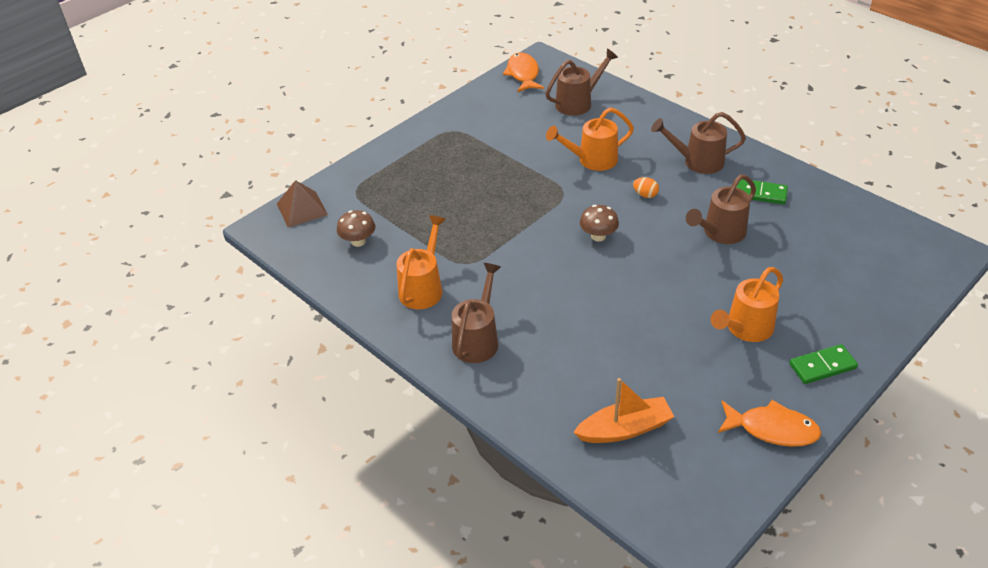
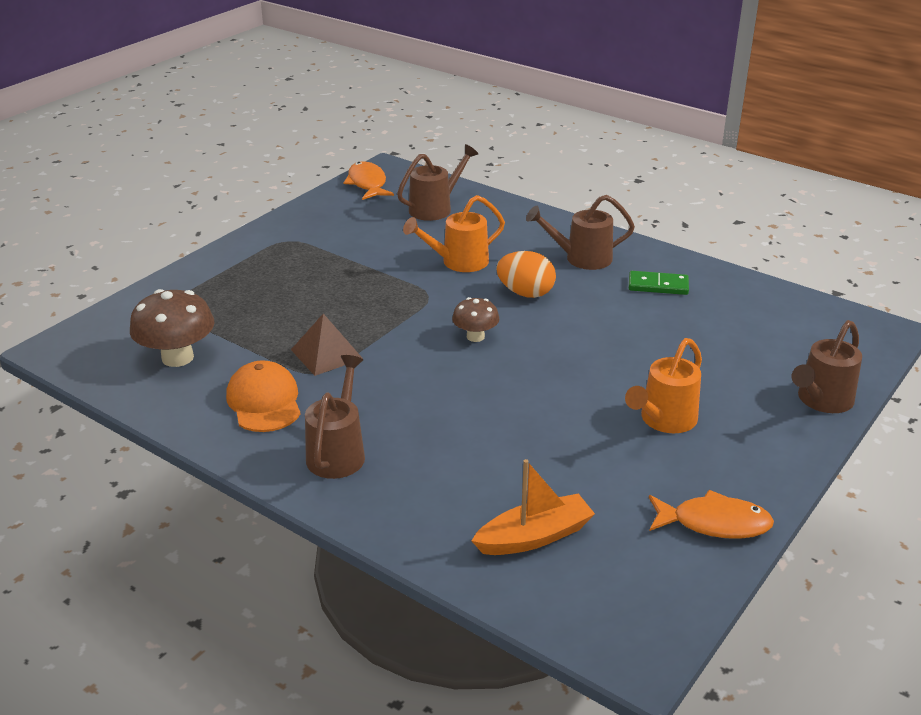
camera: 10 degrees left, 10 degrees down
(302, 209) = (103, 328): brown pyramid -> brown pyramid (326, 354)
(358, 241) = (177, 357): brown mushroom -> brown mushroom, size x1.69
(423, 288) = (264, 402): orange watering can -> orange cap
(645, 195) = (525, 293): orange egg -> orange egg, size x1.91
(720, 233) = (618, 326): brown watering can -> brown watering can (821, 401)
(822, 366) = (761, 453): green domino -> none

